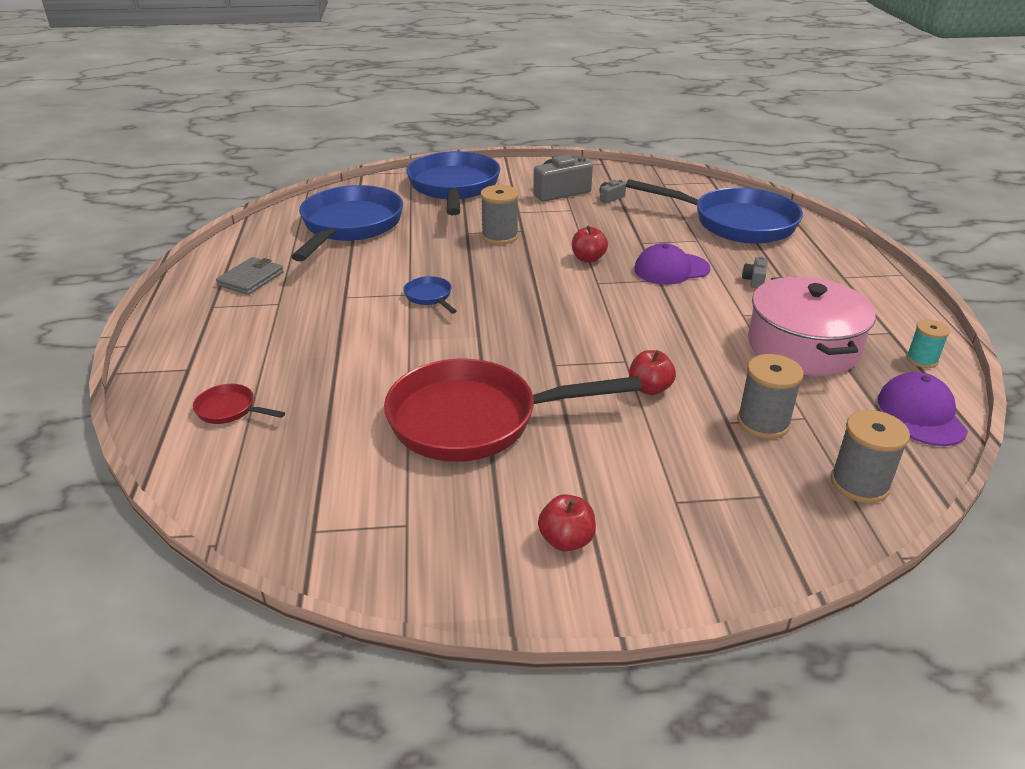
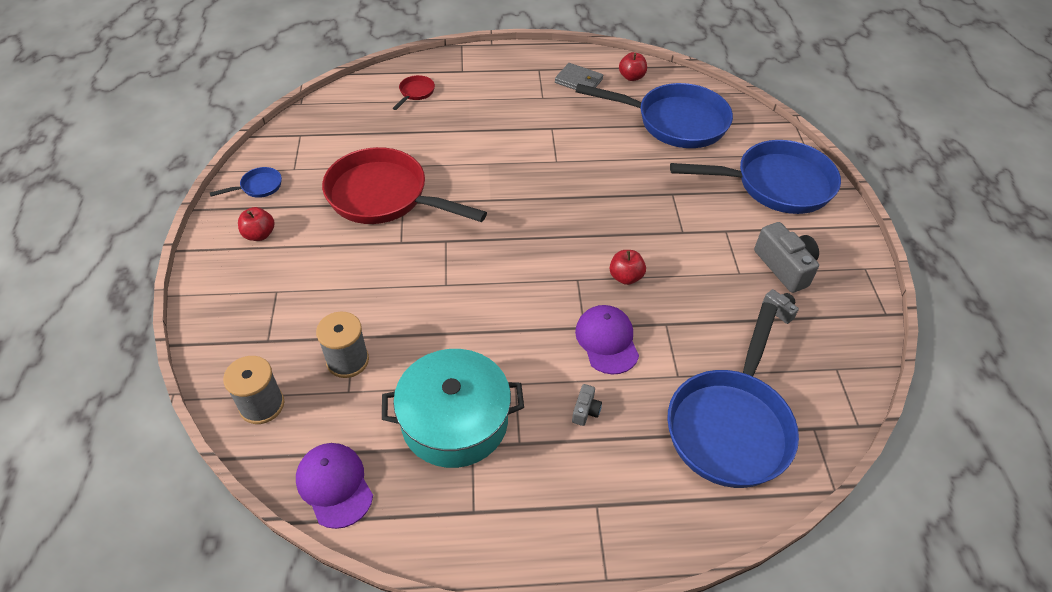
camera: 90 degrees right, 15 degrees up
(430, 297) = (551, 172): blue pan -> blue pan (258, 187)
(474, 420) = (384, 197): red pan -> red pan turned 60 degrees counterclockwise
(500, 236) = (667, 216): grey spool -> none
(649, 388) = (405, 295): red apple -> red apple (631, 77)
(754, 280) = (585, 410): grey camera -> grey camera turned 90 degrees clockwise
(803, 346) = (454, 421): pink pot -> turquoise pot
(921, 414) = (334, 485): purple cap -> purple cap turned 120 degrees counterclockwise
(922, 360) = (419, 523): turquoise spool -> none

